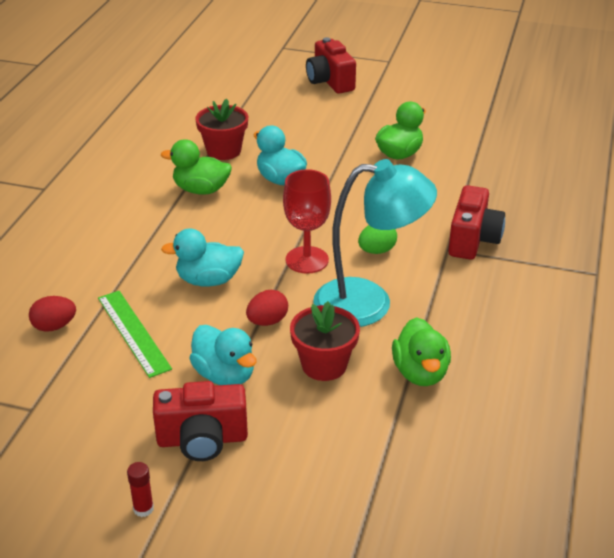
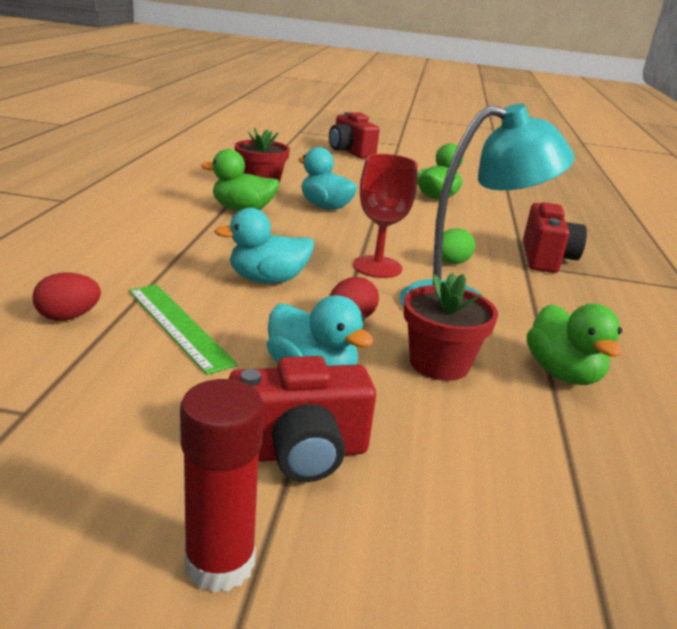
camera: 10 degrees left, 10 degrees down
(143, 509) = (220, 563): red glue stick -> red glue stick, size x1.91

